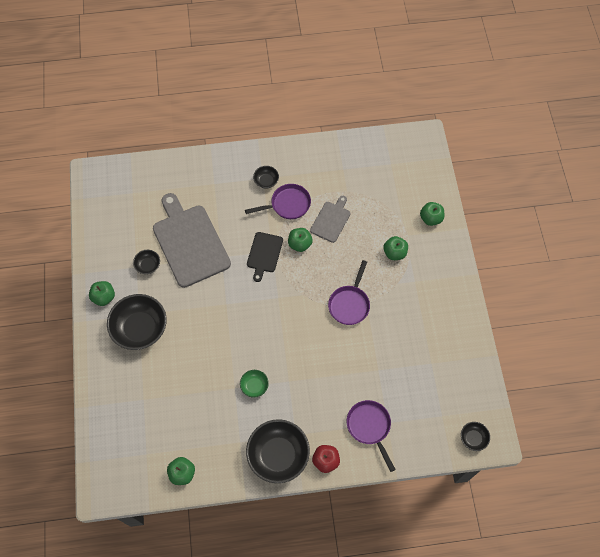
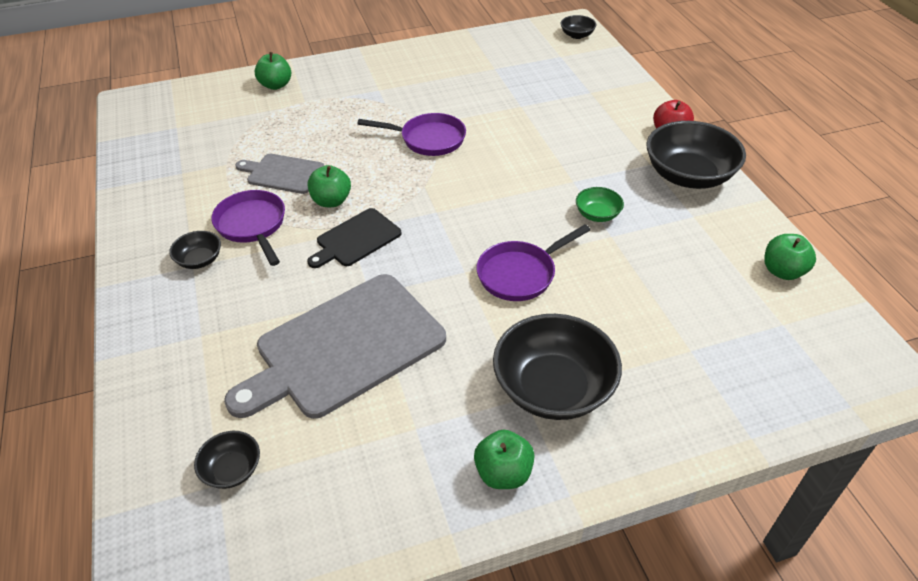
camera: 100 degrees left, 20 degrees down
(148, 265) = (408, 407): black bowl -> black bowl (232, 469)
(264, 254) = (356, 239): black cutting board -> black cutting board turned 135 degrees clockwise
(369, 427) = (603, 104): purple pan -> purple pan (520, 274)
(394, 253) = (336, 109): green apple -> none

